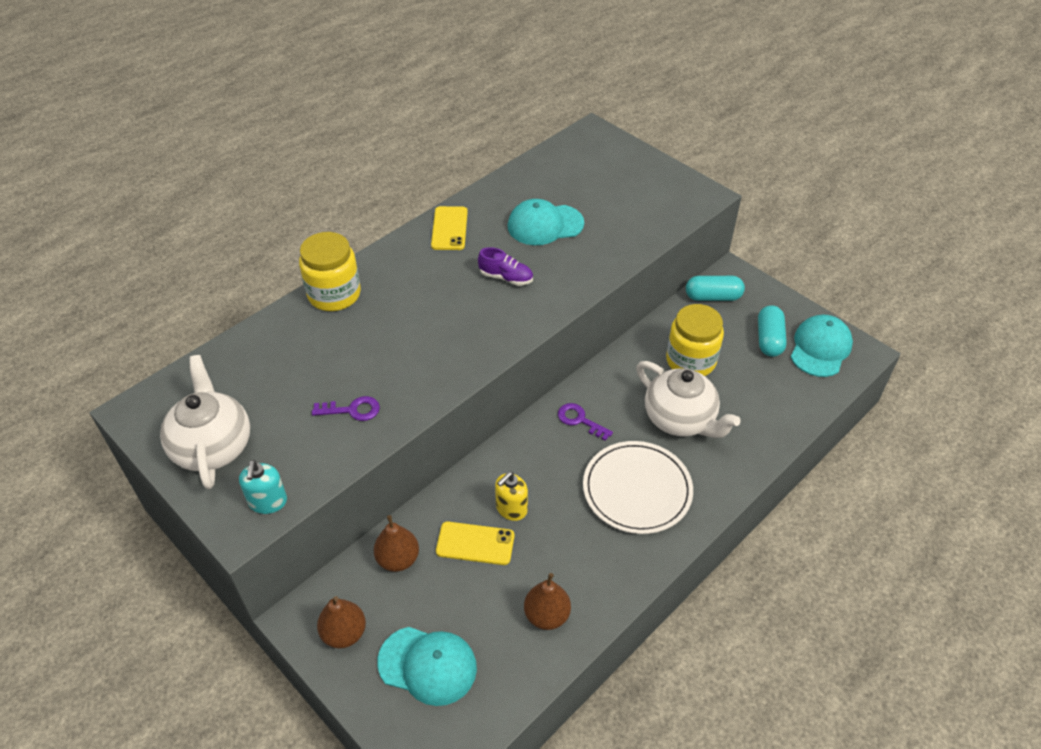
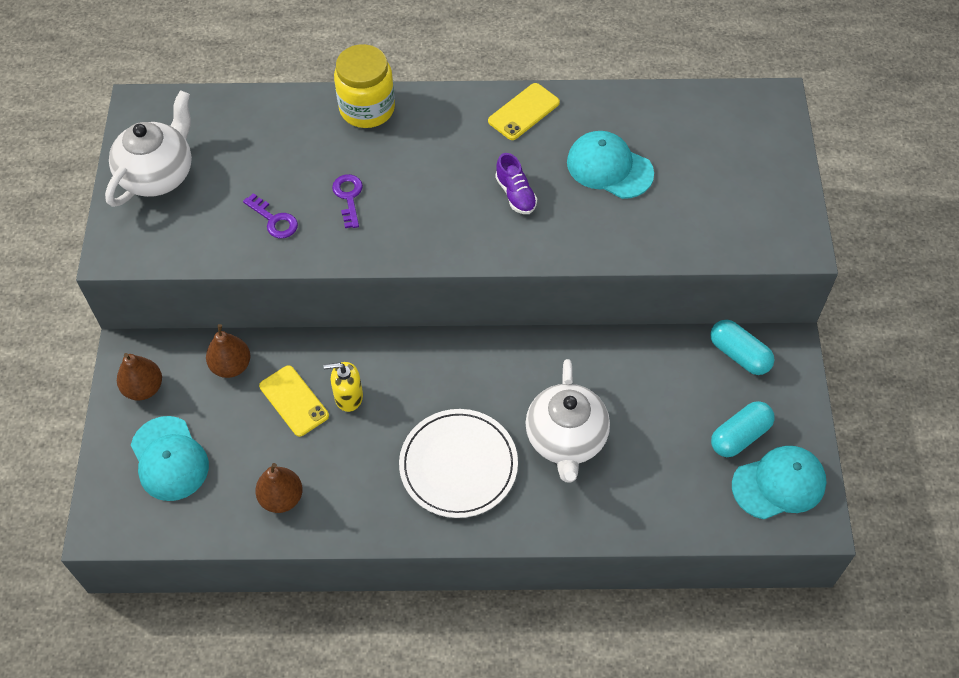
camera: 45 degrees right, 10 degrees up
(268, 502) = (148, 247): turquoise soap dispenser -> none
(580, 420) = (483, 370): purple key -> purple key (348, 197)
(690, 361) = (641, 396): yellow jar -> none

